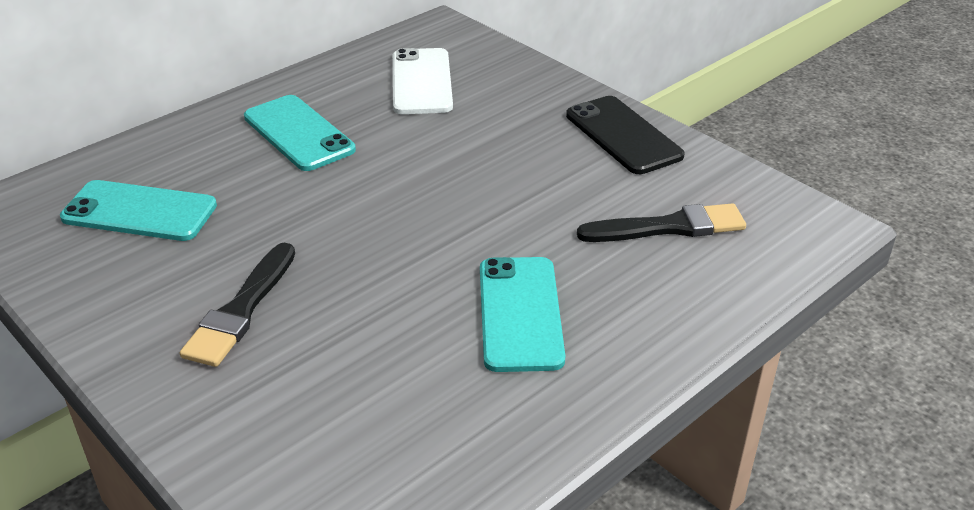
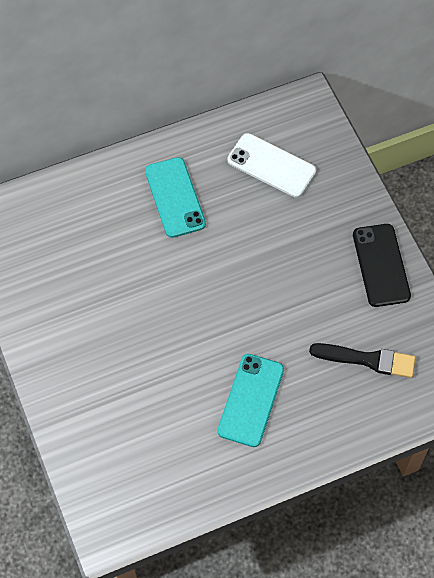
camera: 20 degrees right, 25 degrees up
(139, 211) = (64, 244): turquoise phone -> none
(241, 310) = (102, 347): black brush -> none
(422, 82) = (271, 165): white phone -> white phone turned 75 degrees counterclockwise

